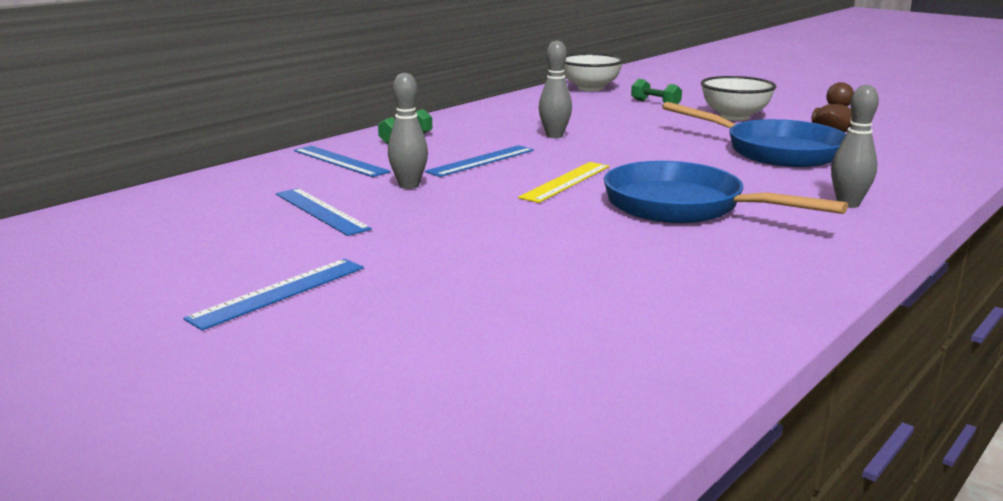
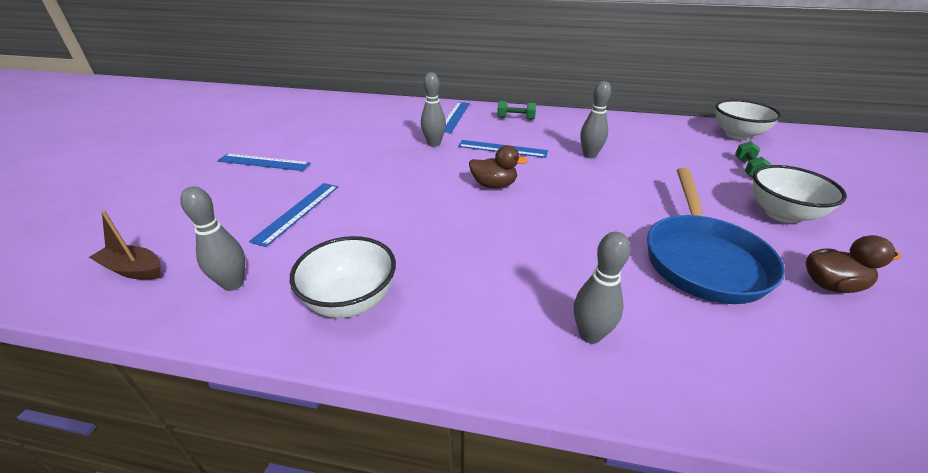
camera: 60 degrees right, 15 degrees up
(320, 211) = (373, 137): blue ruler -> blue ruler (297, 212)
(538, 414) = (134, 269): none -> brown boat
(565, 181) = (494, 185): yellow ruler -> brown duck
(648, 340) = (233, 284): none -> grey bowling pin
(683, 206) = (489, 243): blue pan -> none
(737, 279) = (351, 301): none -> white bowl

